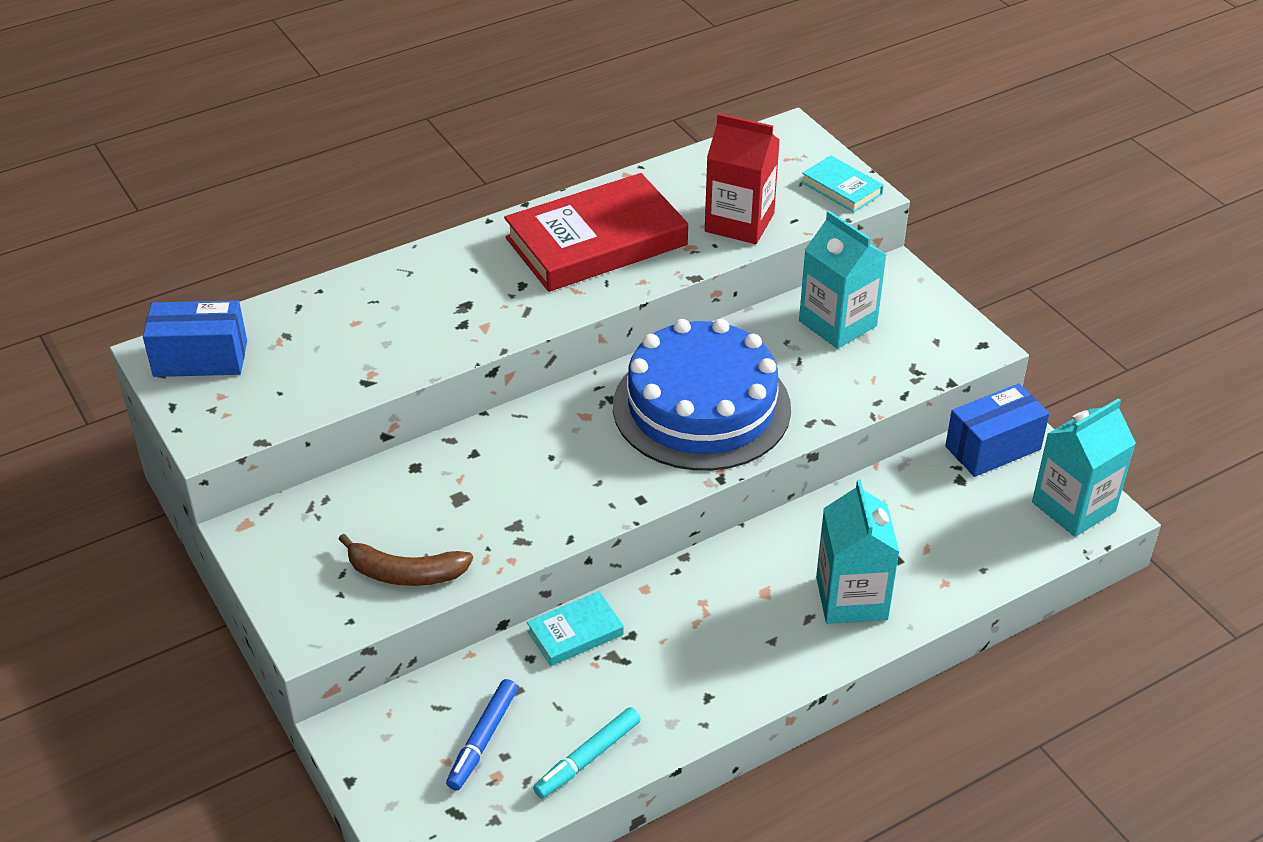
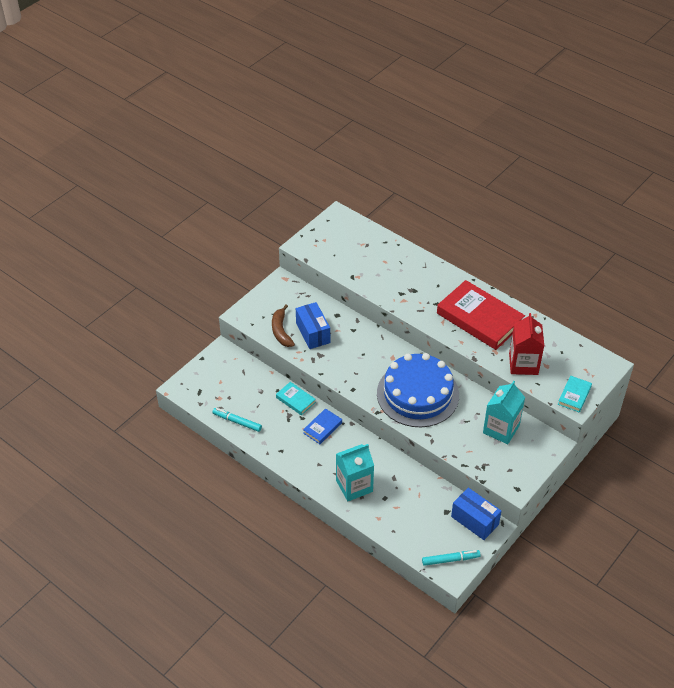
camera: 70 degrees right, 5 degrees up
(200, 359) = (341, 226): blue box -> blue box (313, 333)
(482, 739) = (233, 388): blue marker -> none
(676, 607) = (322, 428): none -> blue book
(1073, 507) = (450, 560): turquoise carton -> turquoise marker

